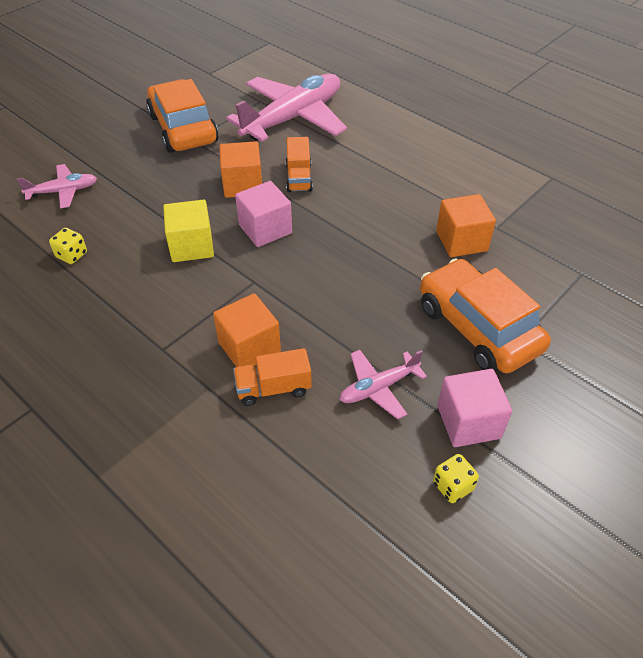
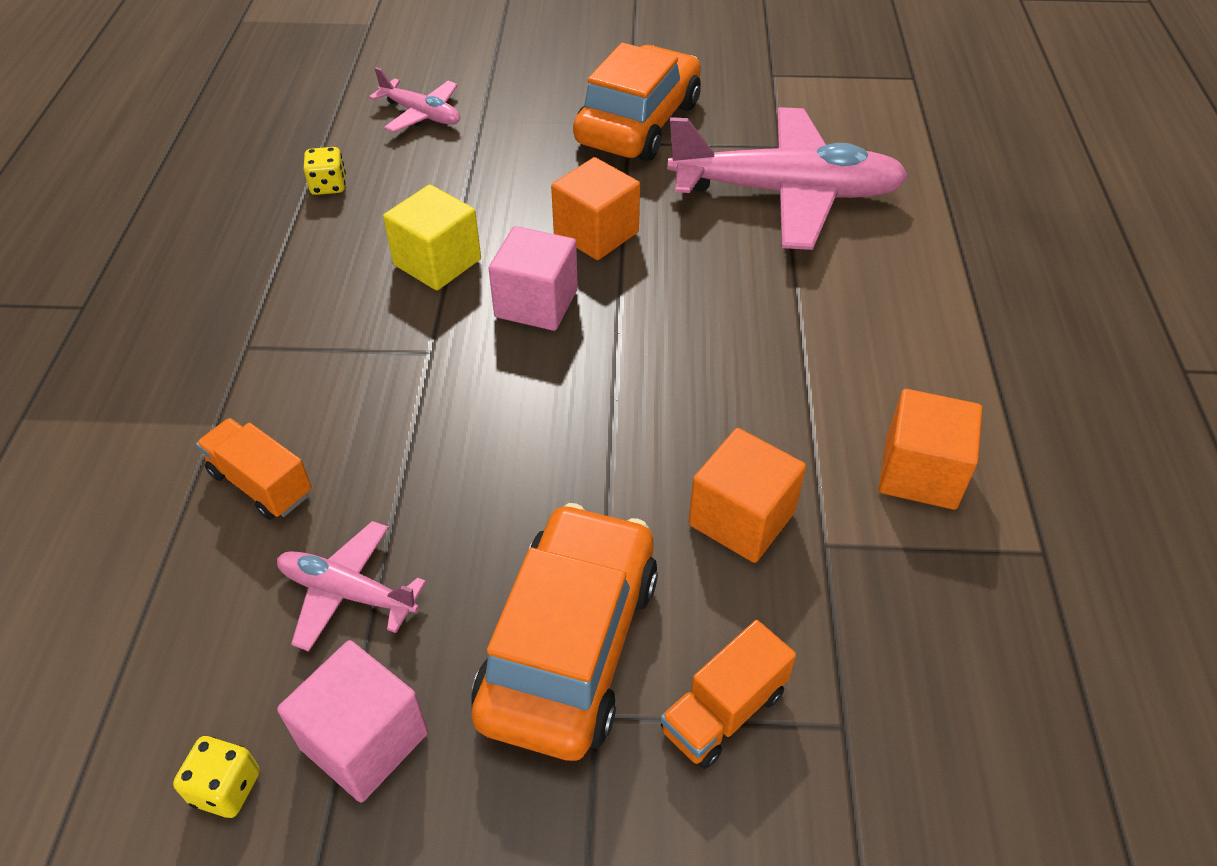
camera: 50 degrees right, 0 degrees up
(249, 347) = (312, 419): orange cube -> orange cube (920, 473)
(299, 178) = (671, 272): orange truck -> orange truck (723, 711)

